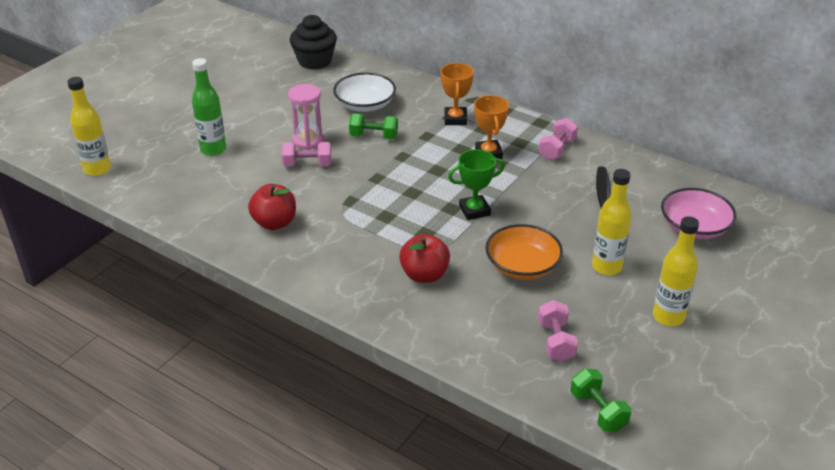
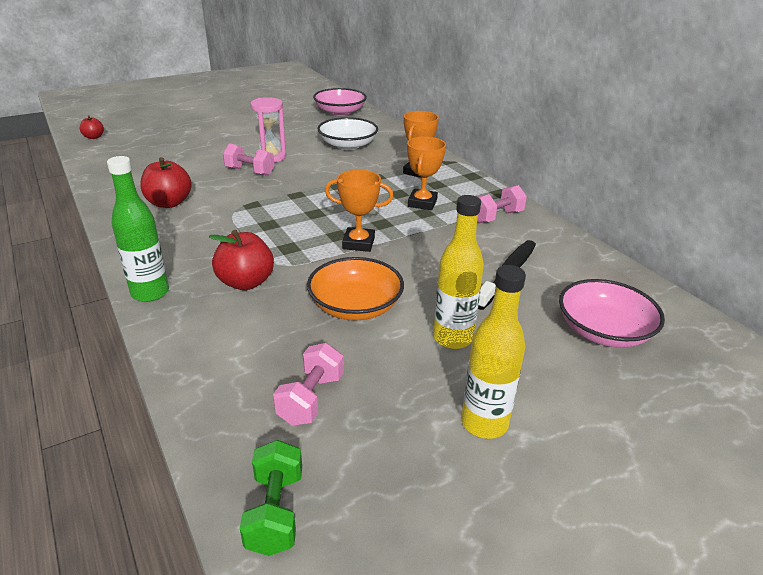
camera: 25 degrees right, 5 degrees down
(97, 169) = (94, 137): yellow bottle -> red apple
(213, 149) = (191, 145): green bottle -> green bottle (150, 293)
(314, 61) = (340, 112): black cupcake -> pink bowl
(374, 136) = (329, 167): green dumbbell -> none
(474, 210) = (358, 243): green trophy -> orange trophy

